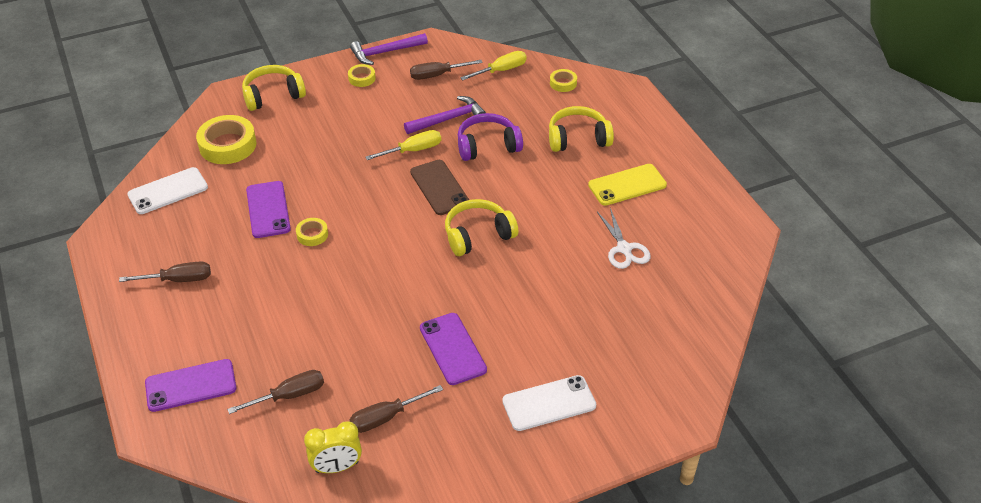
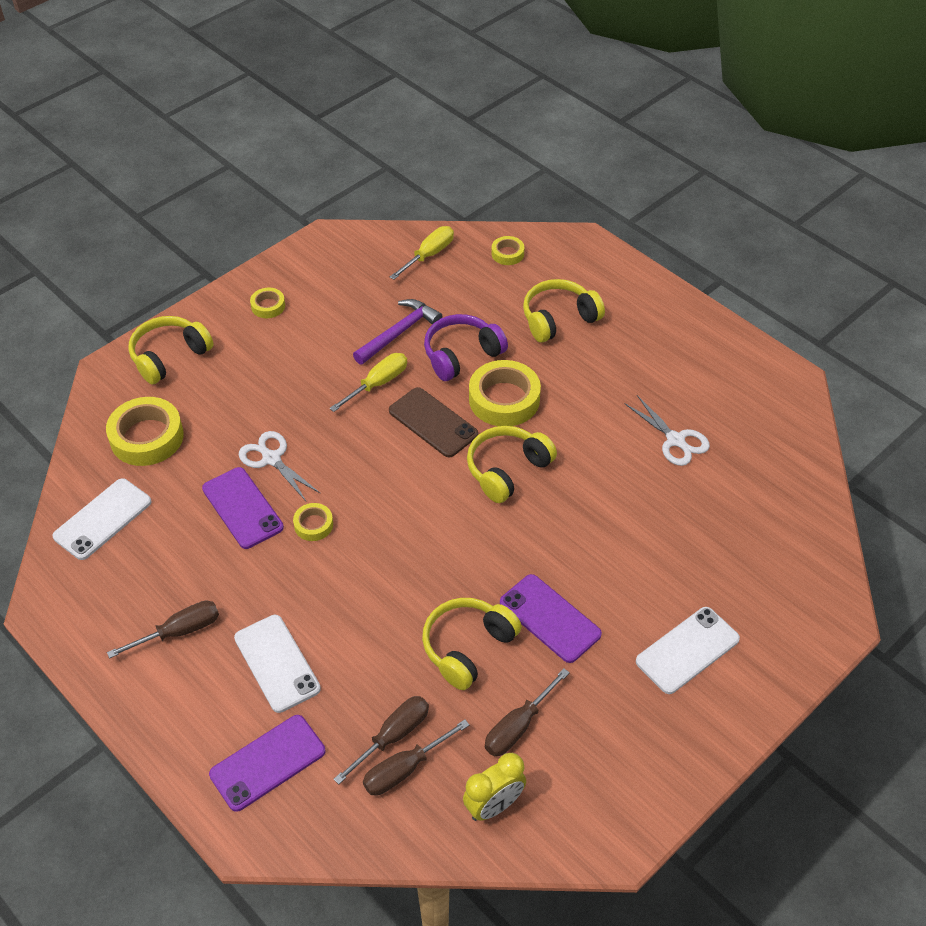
camera: 20 degrees left, 5 degrees up
(234, 321) = (277, 663): none -> white phone
(307, 182) = (271, 459): none -> white scissors
(378, 351) = (467, 647): none -> yellow headphones
(385, 52) = (279, 265): purple hammer -> none
(437, 75) = (357, 279): brown screwdriver -> brown screwdriver (405, 769)
(503, 185) = (504, 399): none -> yellow tape
(627, 185) = (640, 362): yellow phone -> none

